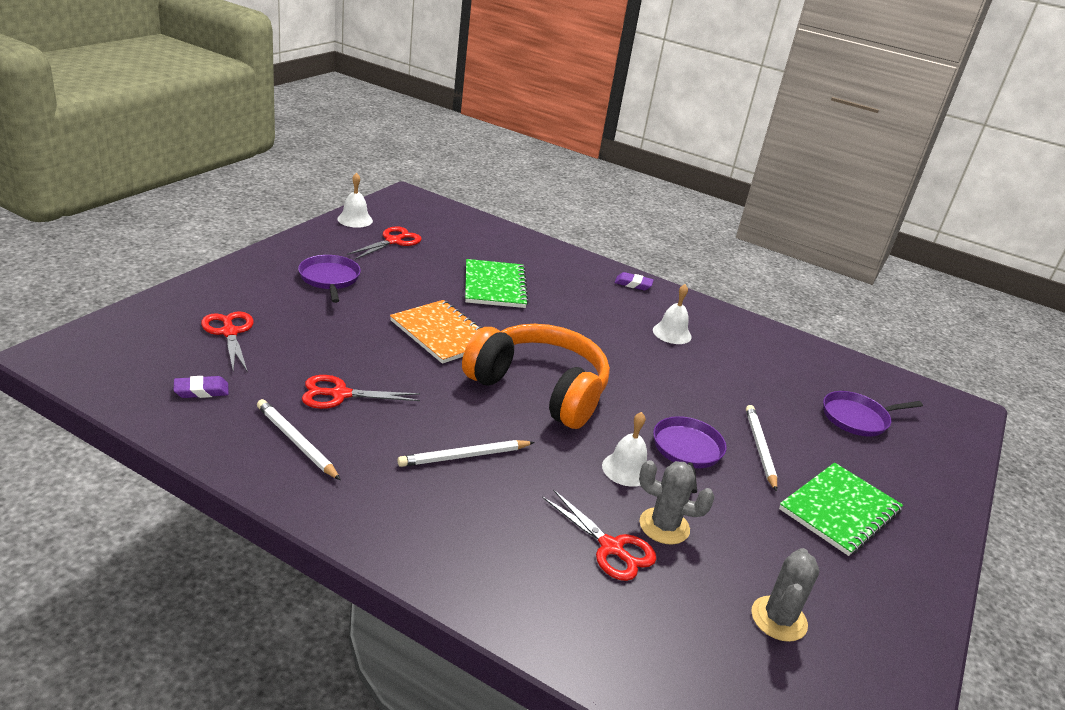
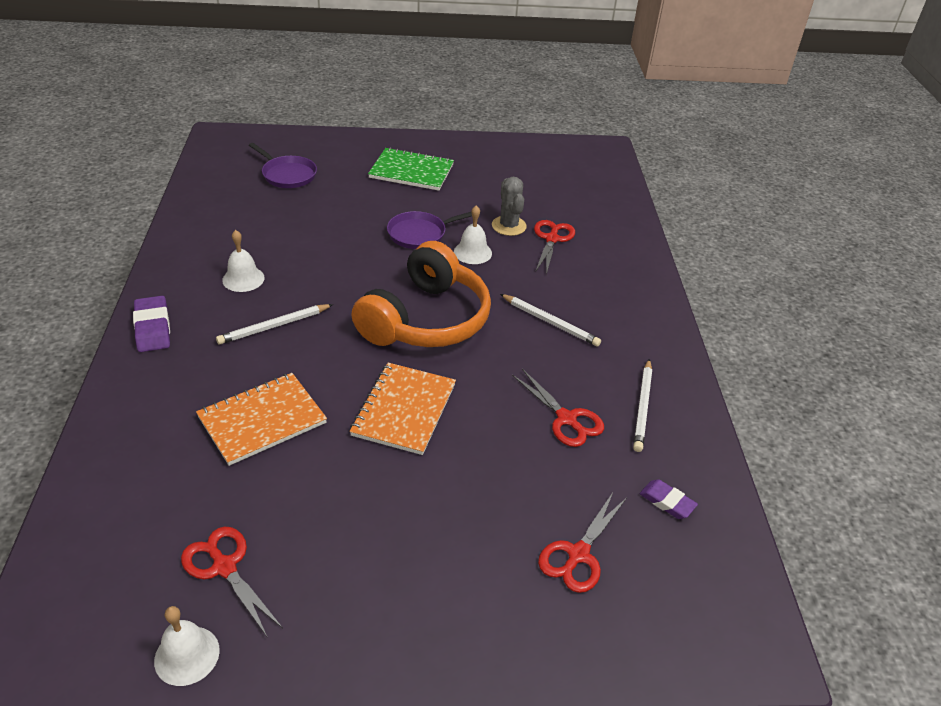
camera: 120 degrees left, 10 degrees up
(329, 279) = (389, 558): purple pan -> none
(393, 241) = (224, 567): red scissors -> red scissors turned 45 degrees clockwise
(495, 286) = (262, 420): green notebook -> orange notebook
(539, 389) = (425, 319): orange headphones -> orange headphones turned 150 degrees counterclockwise
(633, 284) = (153, 328): purple eraser -> purple eraser, size x1.50
(760, 448) = (379, 207): white pencil -> white pencil (274, 326)
(778, 619) = (531, 179): grey cactus -> none

